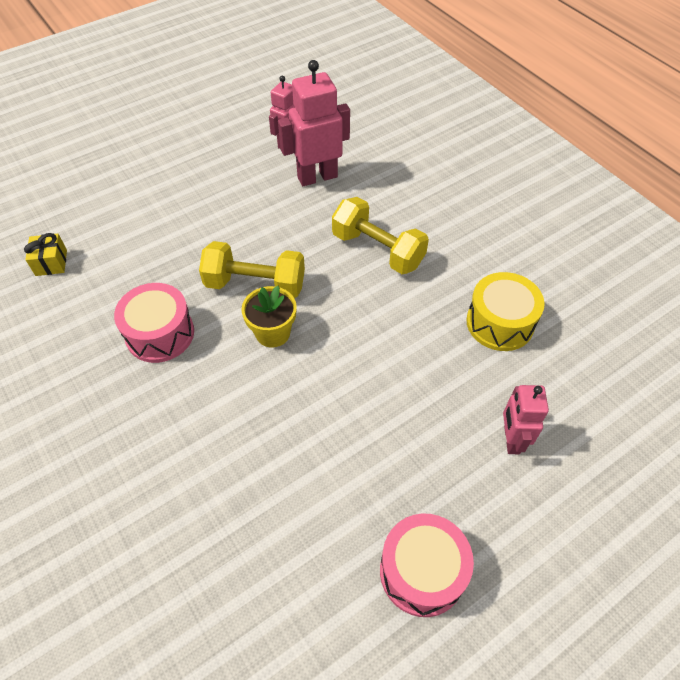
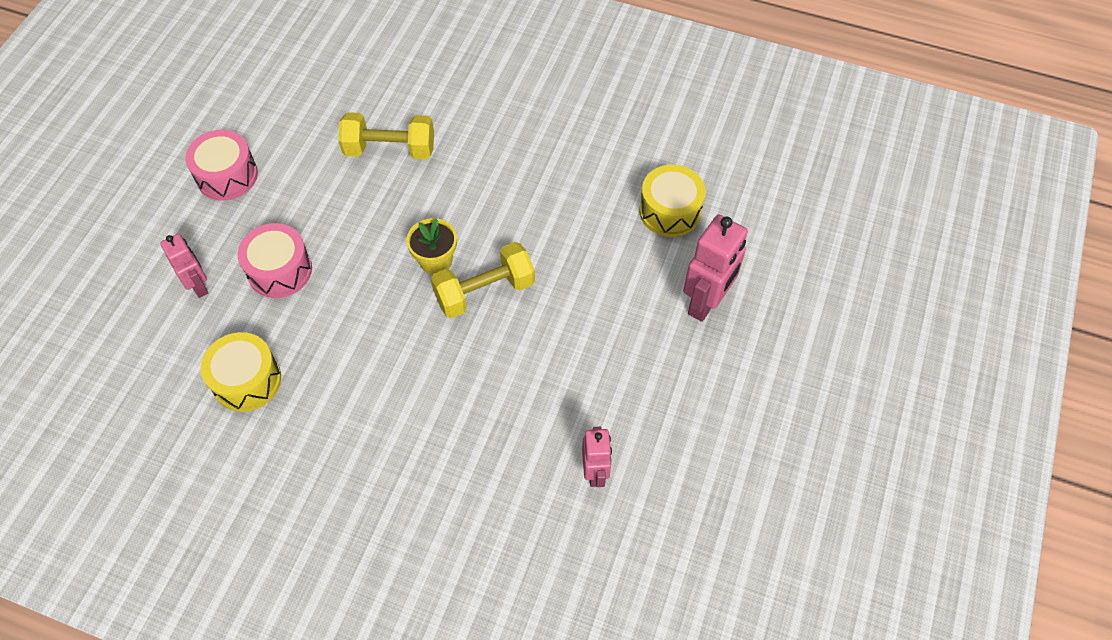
camera: 145 degrees right, 5 degrees up
(51, 263) = (670, 211): yellow gift -> yellow drum
(160, 334) = (522, 210): pink drum -> pink drum (280, 270)
(317, 177) = (524, 444): pink robot -> pink robot (706, 303)
(377, 250) = (401, 391): yellow dumbbell -> yellow dumbbell (390, 149)

